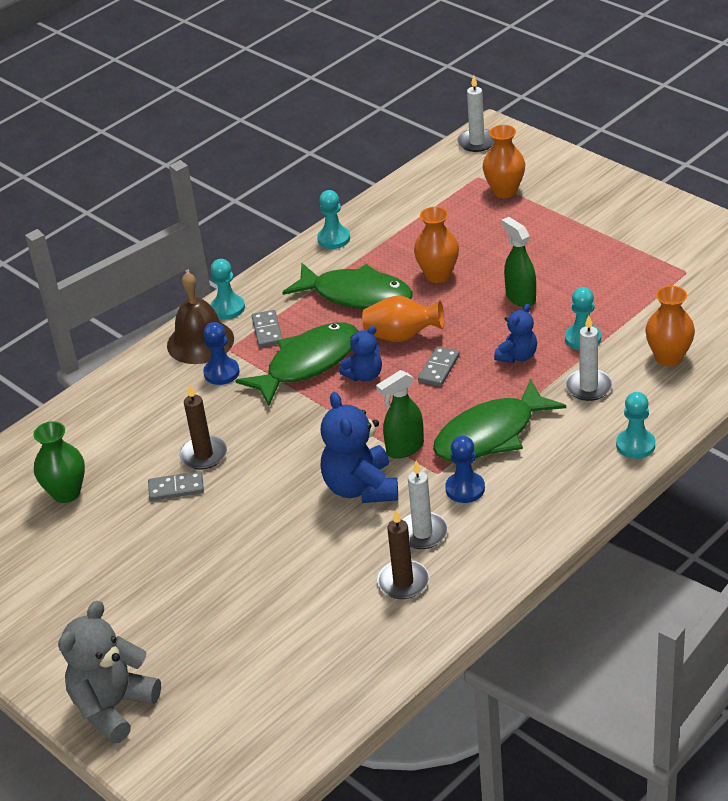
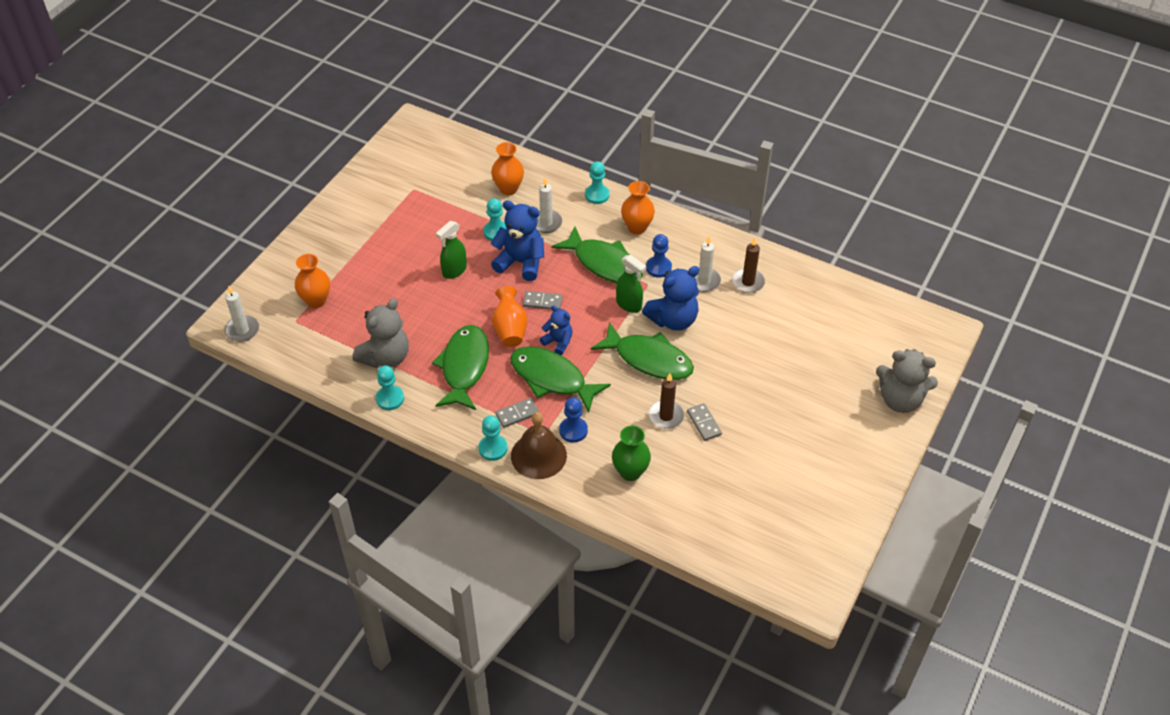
camera: 110 degrees left, 10 degrees up
(66, 493) = (729, 491): green vase -> green vase (630, 472)
(302, 453) = (649, 359): none -> green fish
(397, 238) = (385, 357): none -> grey teddy bear
(438, 275) = (432, 322): orange vase -> orange vase (637, 227)
(517, 356) = (521, 262): blue teddy bear -> blue teddy bear, size x1.73

